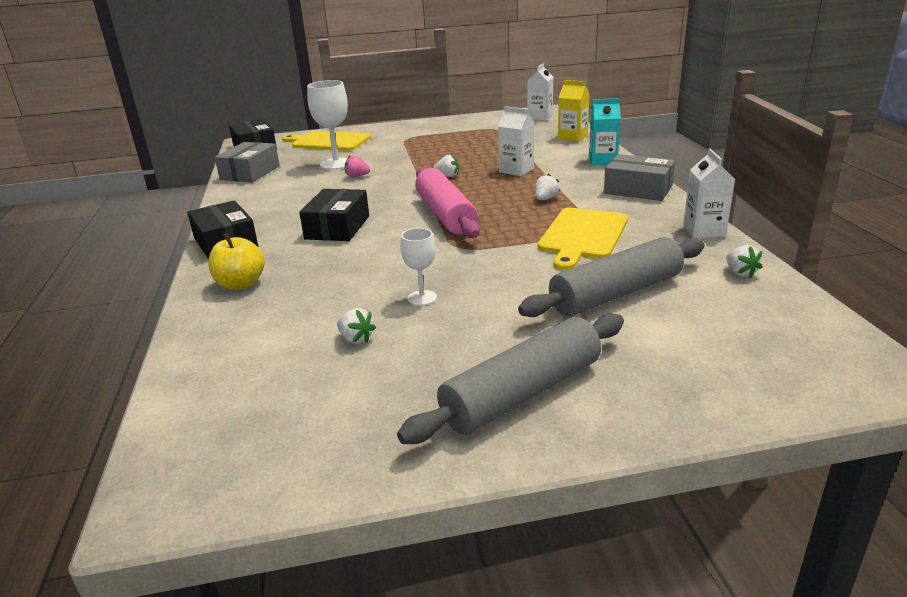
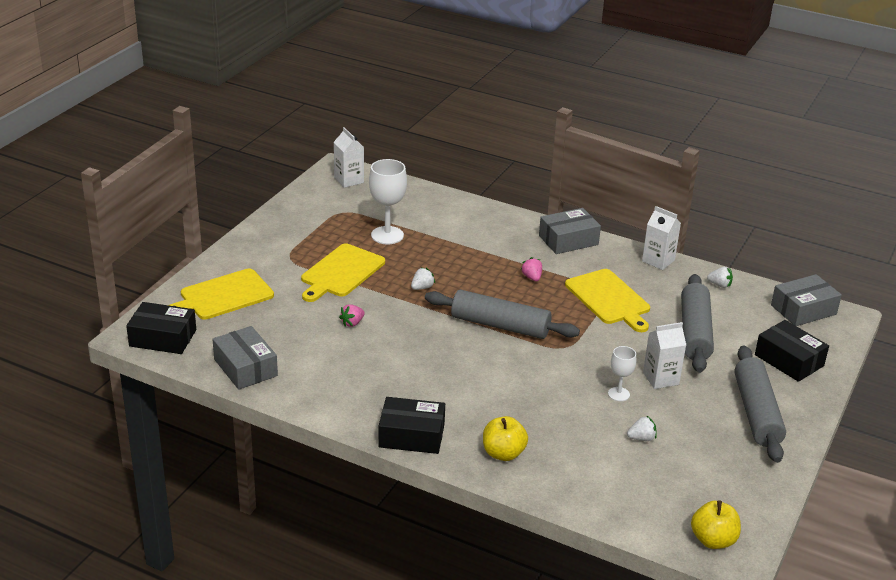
camera: 55 degrees left, 5 degrees up
(186, 466) = (713, 540): none -> yellow apple
(336, 164) = (301, 319): white goblet -> white goblet (387, 235)
(337, 227) = (456, 377): black box -> black box (789, 360)
(418, 153) = (341, 272): none -> yellow cutting board
(445, 214) = (500, 325): pink rolling pin -> grey rolling pin
(516, 170) = (458, 257): white carton -> white carton (660, 378)
(545, 199) = (532, 277): white strawberry -> pink strawberry
(572, 137) = (426, 199): yellow carton -> none
(602, 161) = (496, 219): turquoise carton -> none
(823, 340) = (803, 310): none -> grey box

